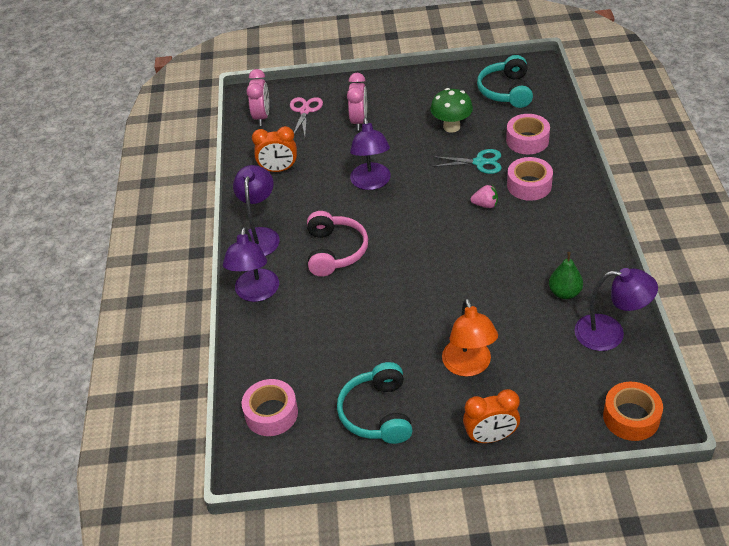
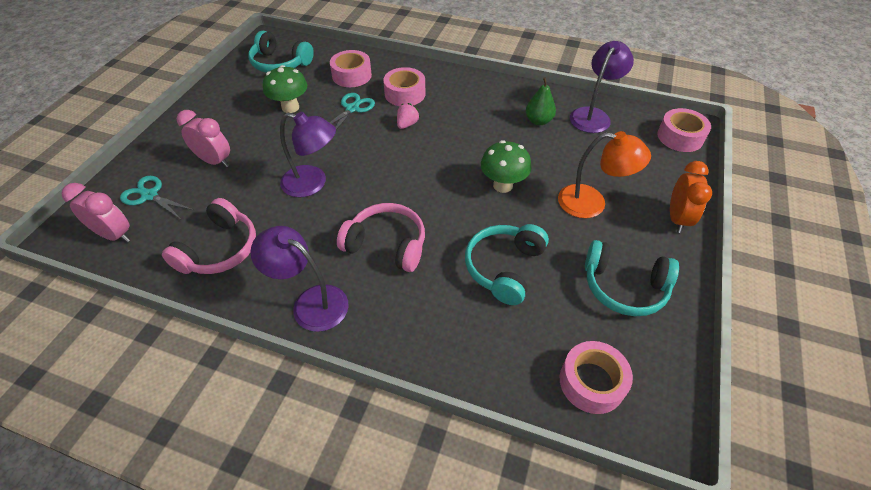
camera: 70 degrees left, 5 degrees up
(256, 293) = (400, 337): purple lamp -> none
(278, 170) = (219, 249): orange clock -> pink headphones
(305, 111) = (149, 195): pink scissors -> turquoise scissors
(352, 329) = (504, 268): none -> turquoise headphones
(449, 297) = (503, 185): none -> green mushroom
(631, 417) = (680, 137): orange tape -> pink tape

